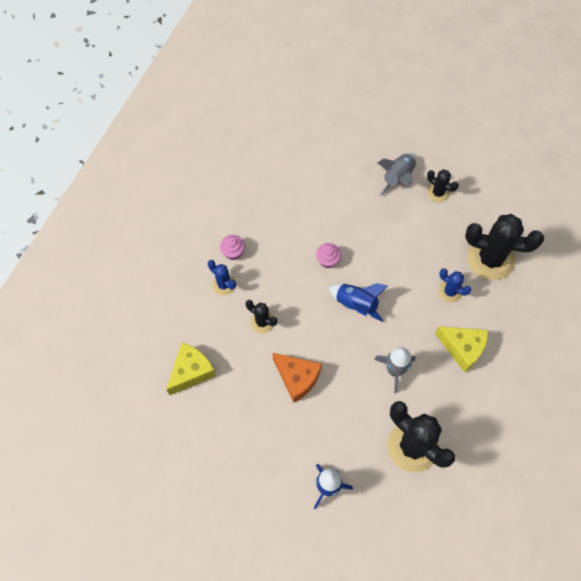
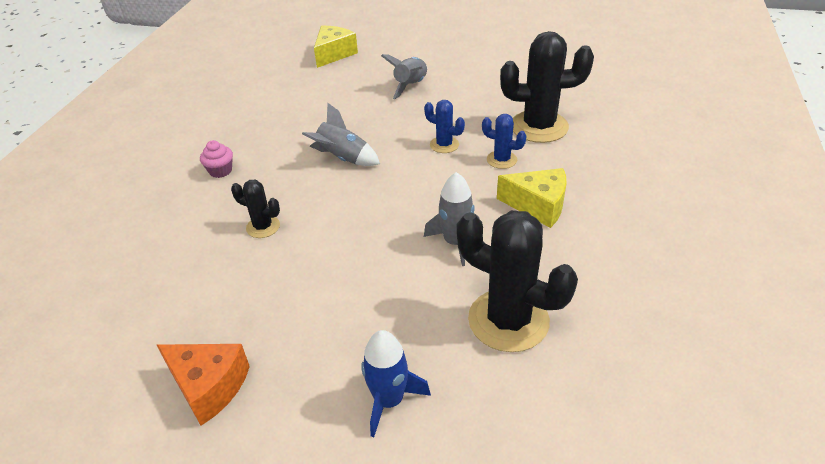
camera: 10 degrees left, 25 degrees down
(191, 371) = (159, 296): yellow cheese -> yellow cheese (334, 54)
(224, 284) = (208, 201): blue cactus -> blue cactus (444, 145)
(297, 378) = (319, 275): orange cheese -> orange cheese (209, 386)
(328, 260) = (343, 159): pink cupcake -> grey rocket
(356, 304) = (387, 189): blue rocket -> none
(438, 193) = (459, 90): black cactus -> none

